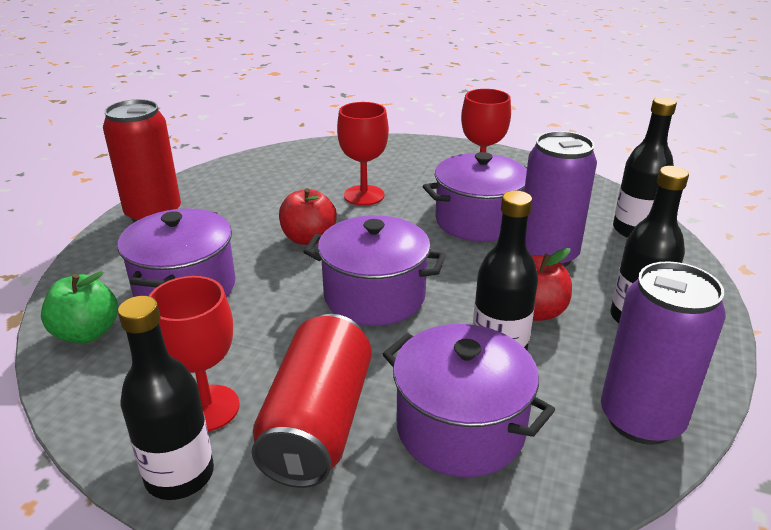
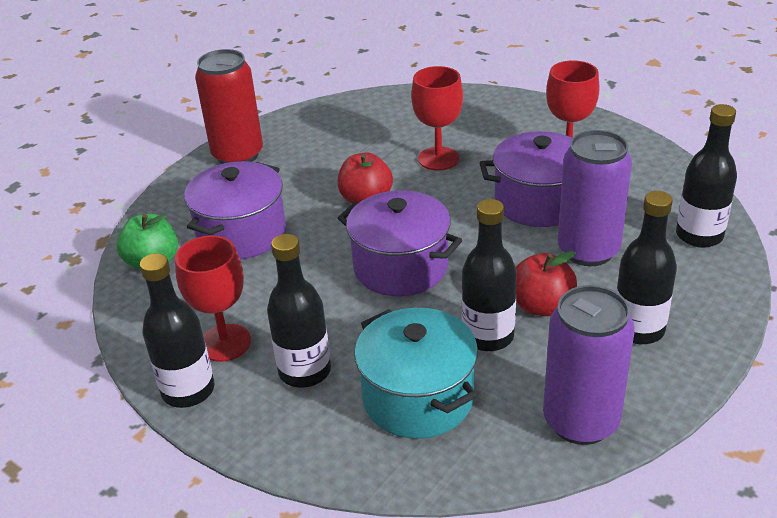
camera: 20 degrees right, 5 degrees up
(317, 423) = (305, 371): red can -> black bottle
(460, 428) = (418, 398): purple pot -> turquoise pot

